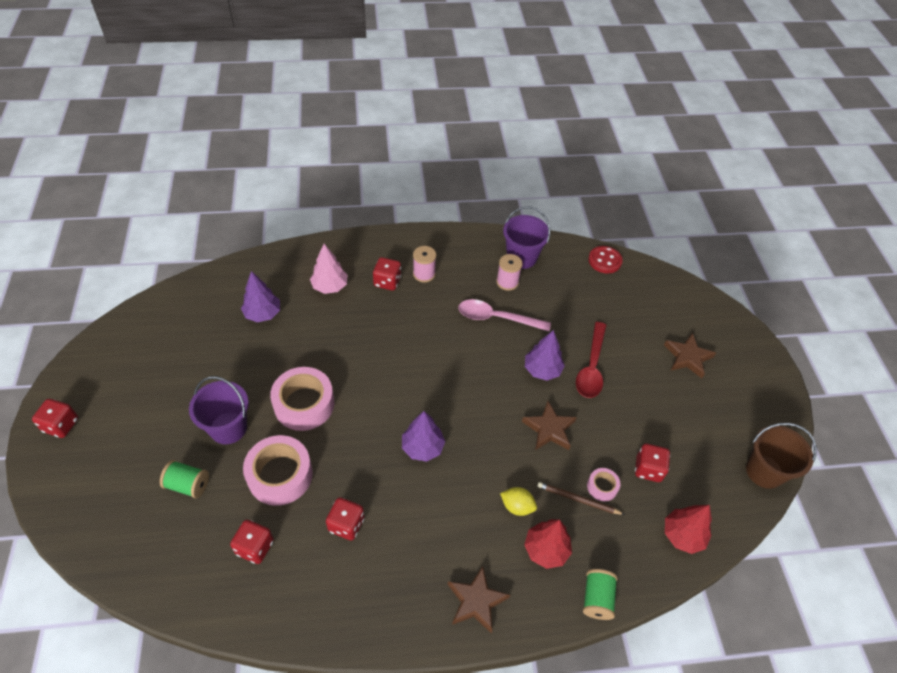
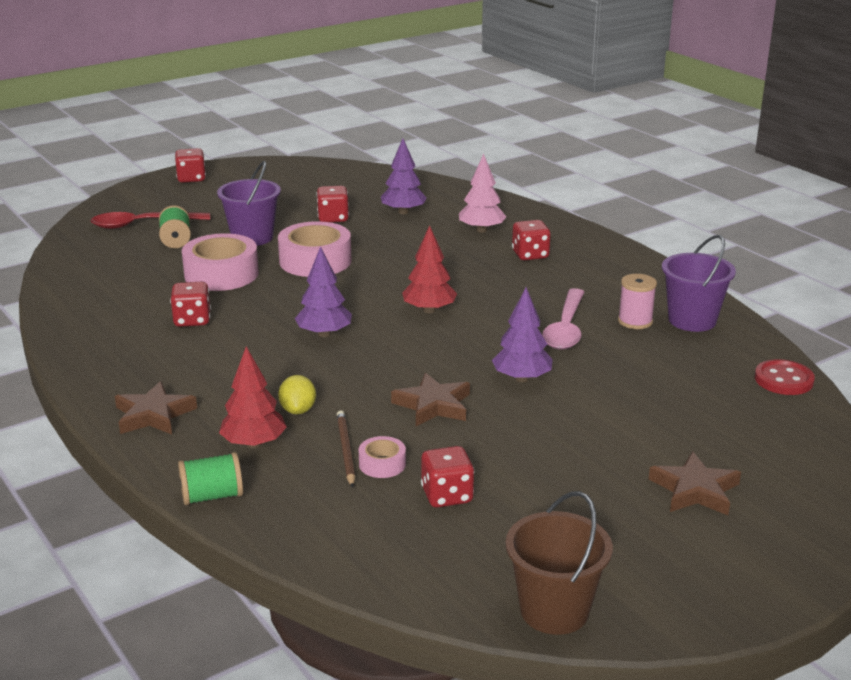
camera: 65 degrees right, 25 degrees down
(255, 547) = (134, 286): red dice -> red dice (333, 218)
(424, 274) = (572, 270): pink spool -> none
(496, 318) = (565, 329): pink spoon -> pink spoon turned 150 degrees counterclockwise
(591, 367) = (570, 413): red spoon -> red spoon (142, 224)
(682, 535) = (362, 548): red tree -> red tree (429, 310)

